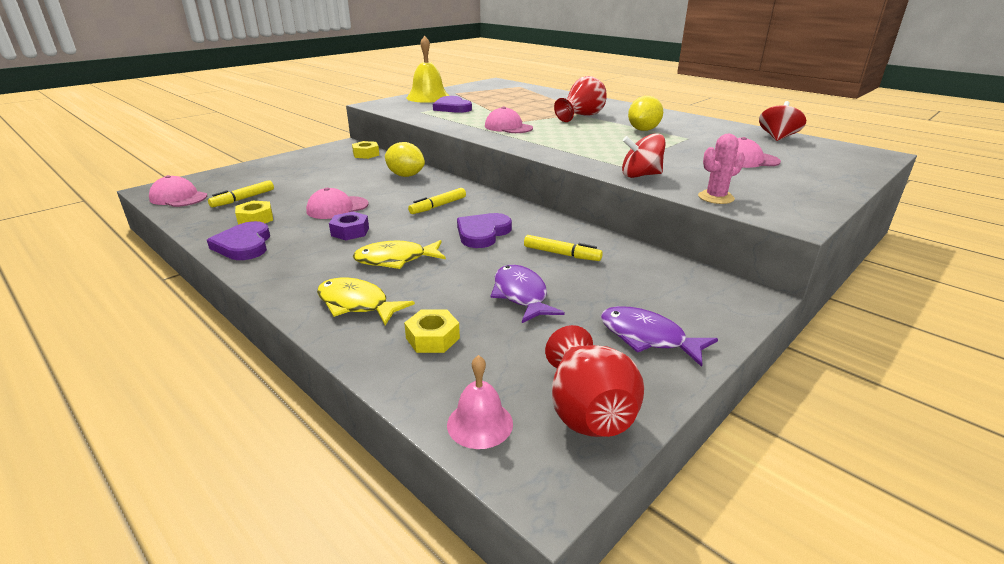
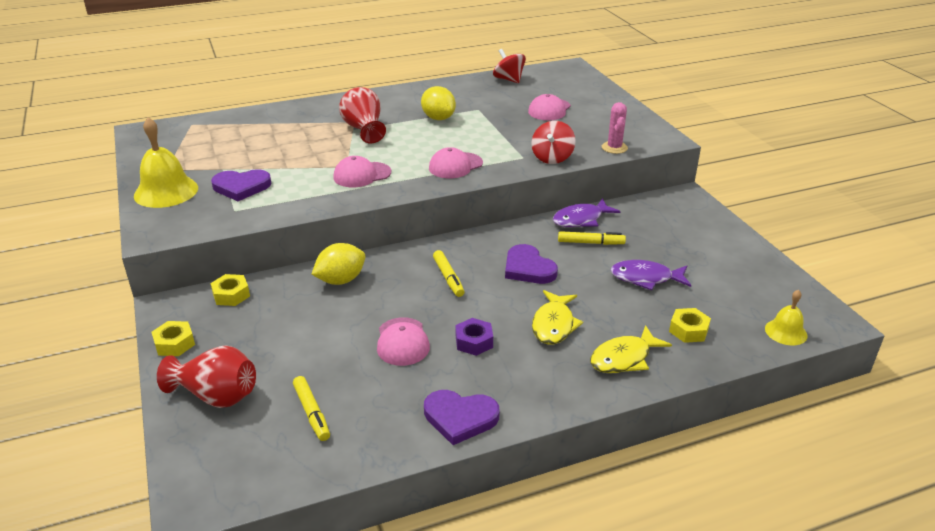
camera: 65 degrees left, 5 degrees up
(178, 197) = (253, 474): pink cap -> pink cap (455, 166)
(255, 219) = (390, 405): yellow nut -> yellow nut (174, 344)
(480, 423) = (786, 332): pink bell -> yellow bell
(561, 254) = (590, 243): yellow marker -> yellow marker turned 45 degrees clockwise
(587, 411) = (783, 292): red vase -> red vase (216, 396)
(647, 338) = (718, 248): purple fish -> purple fish (581, 219)

